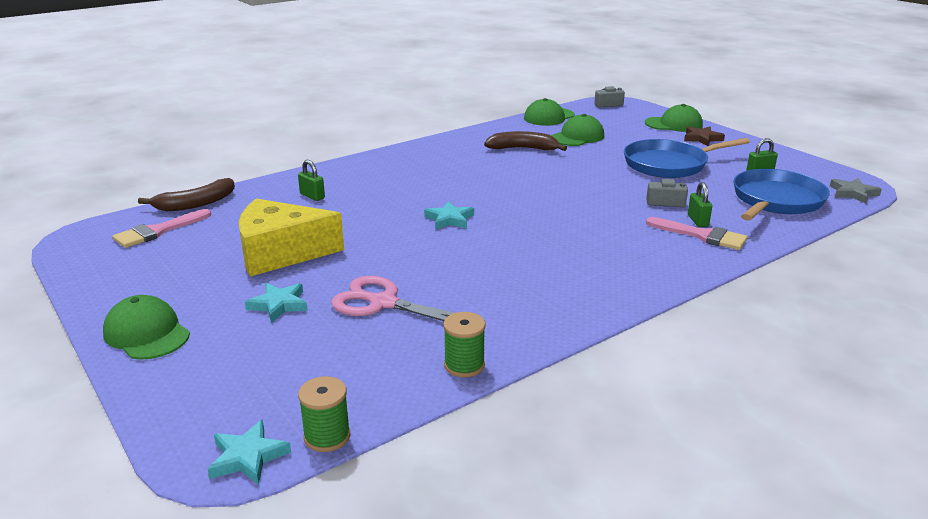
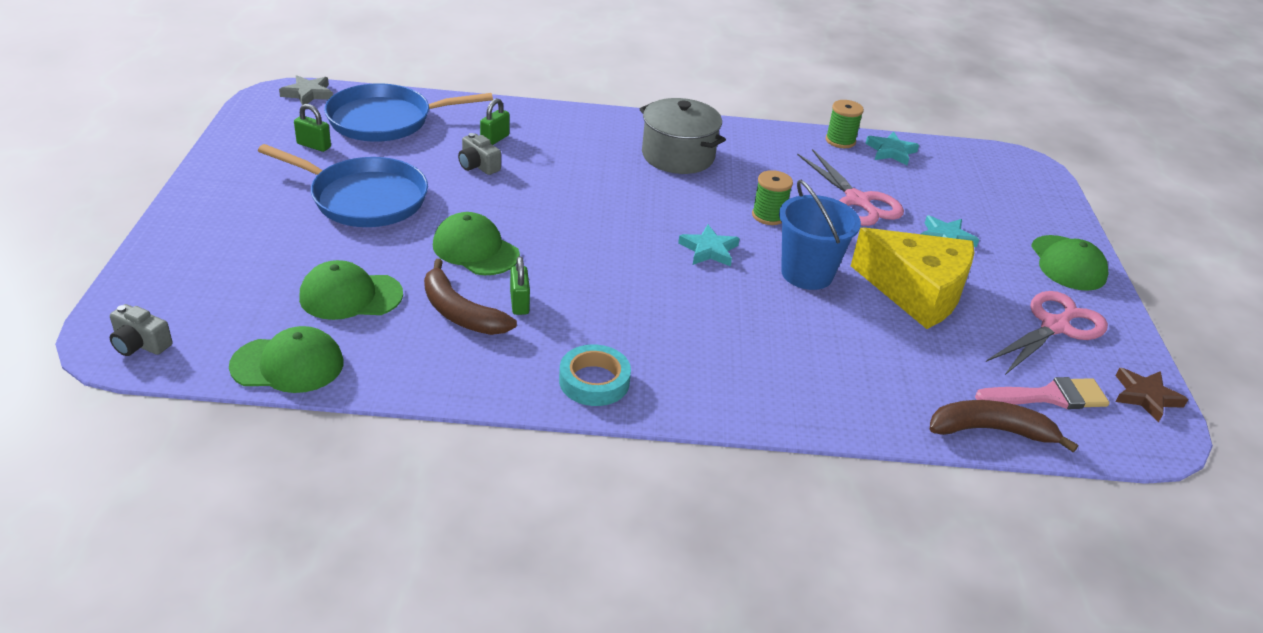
camera: 145 degrees left, 10 degrees up
(156, 274) = (1055, 326): none -> pink scissors
(248, 457) = (1008, 157): turquoise star -> turquoise star (891, 151)
(312, 196) = (828, 365): green padlock -> green padlock (519, 303)
(327, 436) = (956, 146): green spool -> green spool (768, 216)
(370, 233) = (807, 274): none -> blue bucket
(424, 152) = (594, 381): none -> turquoise tape
(571, 270) = (678, 156): none -> grey pot
(674, 124) = (187, 249): green cap -> green cap (475, 249)
(702, 138) = (229, 210): brown star -> brown star (1145, 396)
(702, 235) = (522, 129): pink brush -> none

